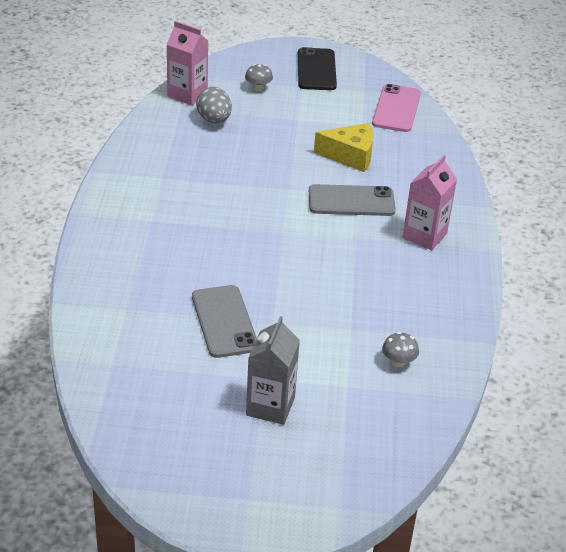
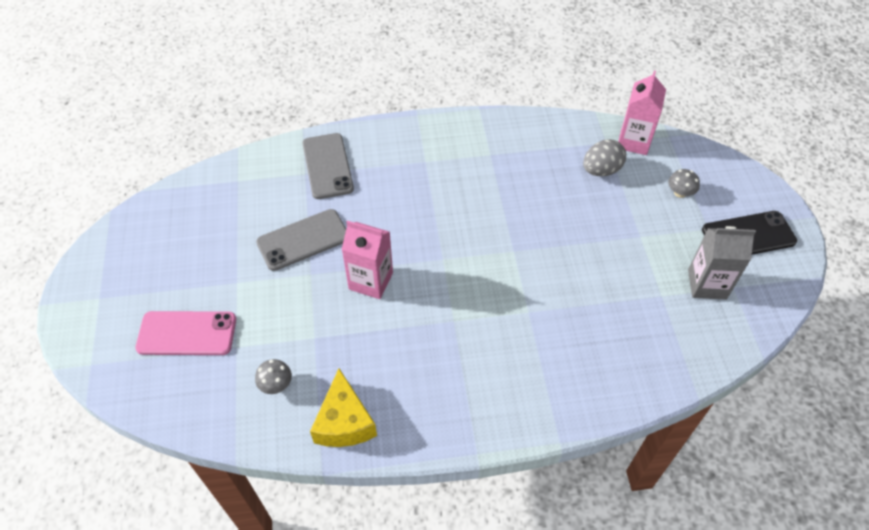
camera: 80 degrees right, 15 degrees up
(270, 406) = (203, 293): grey carton -> grey carton (707, 284)
(350, 156) = (595, 294): yellow cheese -> yellow cheese (344, 422)
(351, 201) = (515, 307): grey phone -> grey phone (327, 166)
(396, 109) = (714, 324): pink phone -> pink phone (187, 333)
(424, 236) = (480, 384): pink carton -> pink carton (371, 281)

